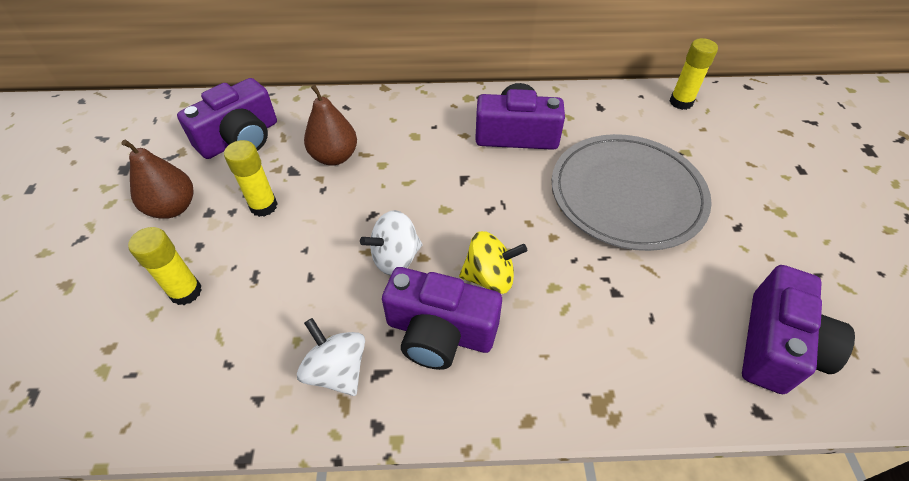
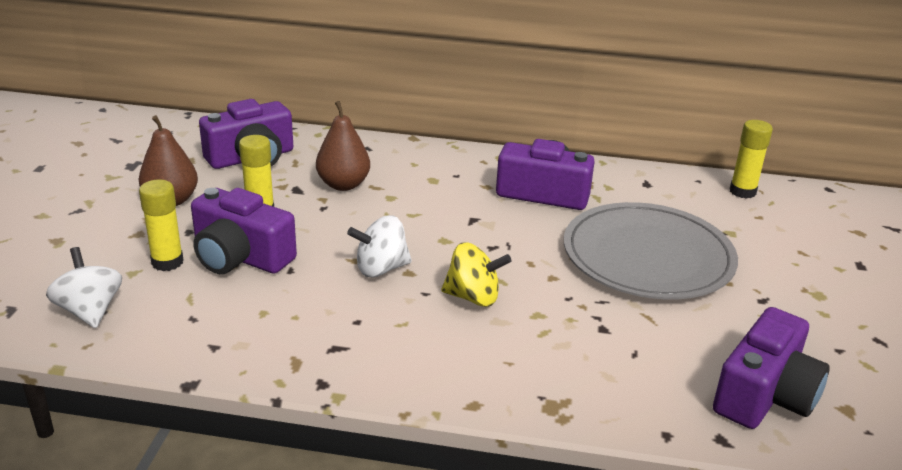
camera: 10 degrees right, 20 degrees down
(337, 370) = (296, 339): white spinning top -> white spinning top (90, 311)
(440, 332) = (407, 328): purple camera -> purple camera (240, 257)

